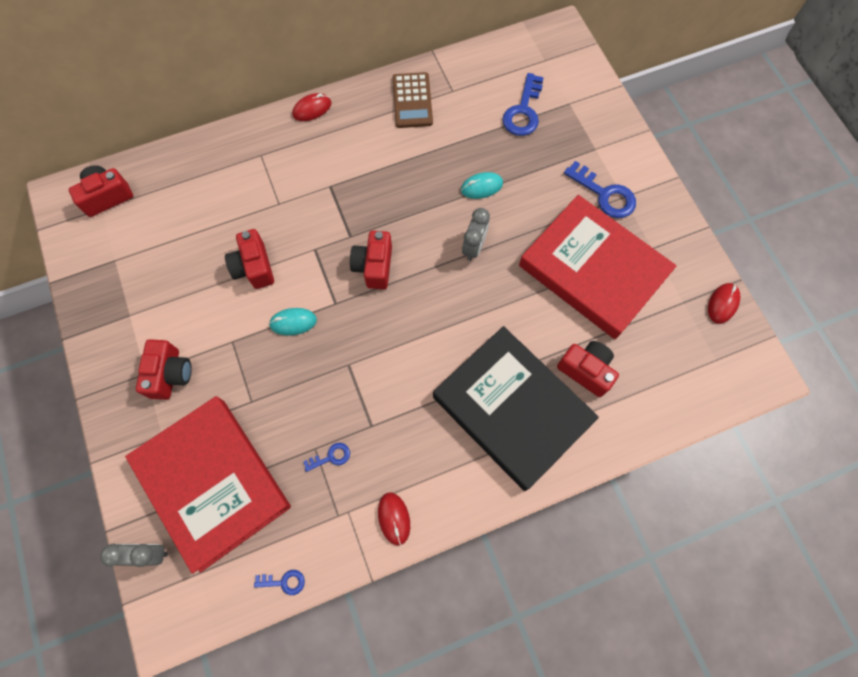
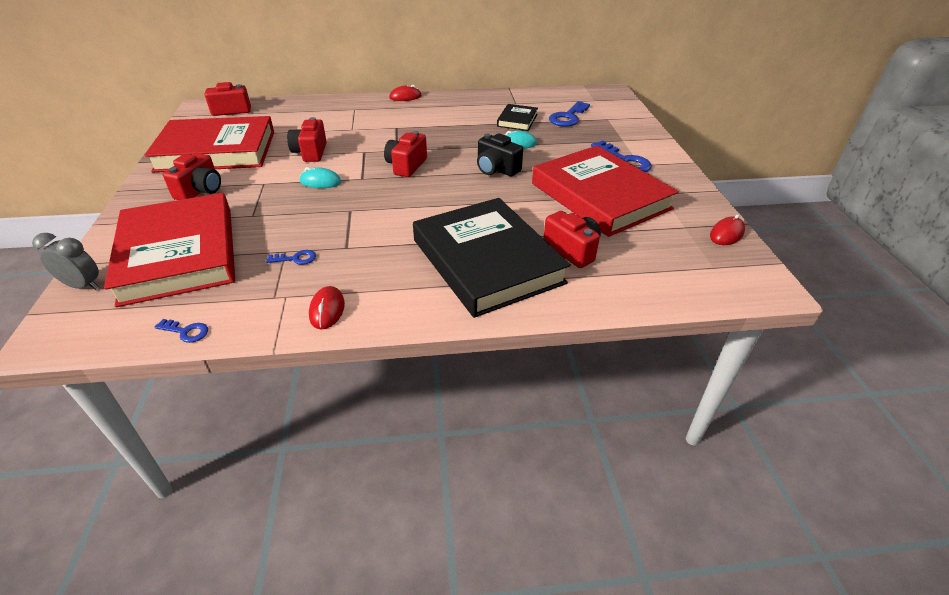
camera: 15 degrees right, 30 degrees down
(142, 293) = (216, 151): none -> red book
(412, 101) = (482, 103): brown calculator -> none
(466, 133) = (517, 120): none -> black book
(473, 247) = (496, 169): grey clock -> black camera

